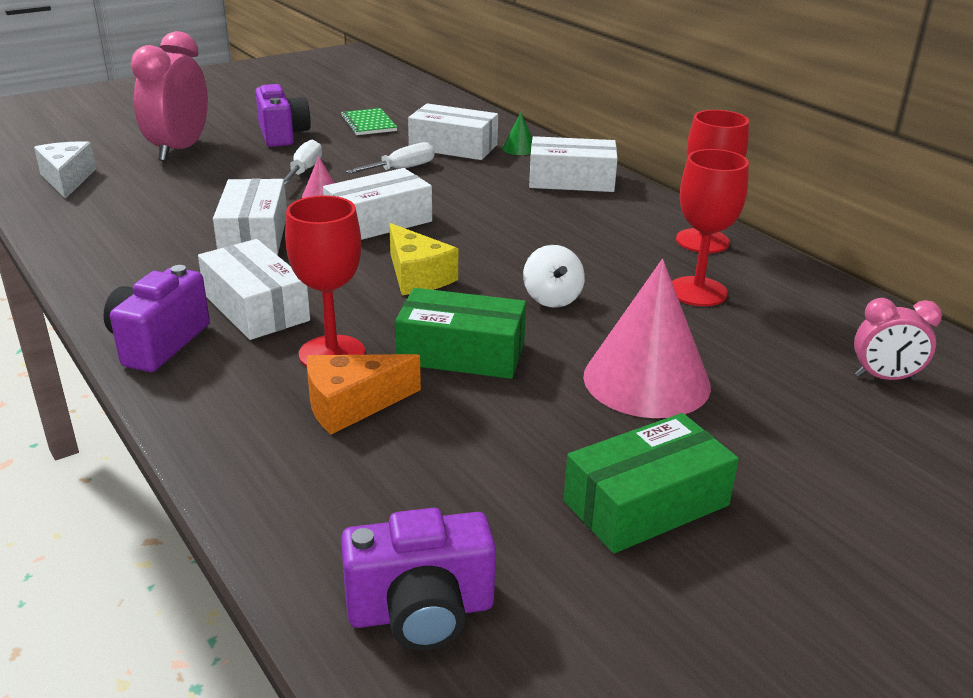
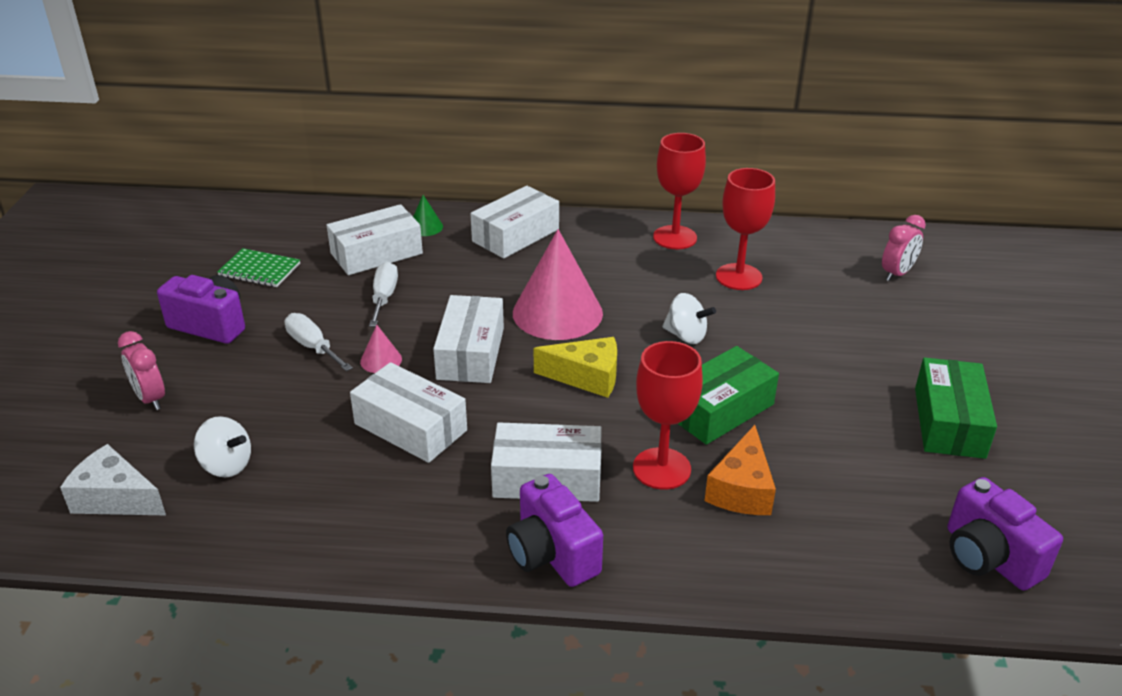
camera: 50 degrees left, 5 degrees up
(136, 195) = (227, 465): none -> white spinning top
(179, 150) = (150, 399): pink clock -> pink clock, size x0.54
(421, 611) = (988, 557): purple camera -> purple camera turned 120 degrees clockwise
(646, 380) = (824, 354): pink cone -> pink cone (557, 313)

